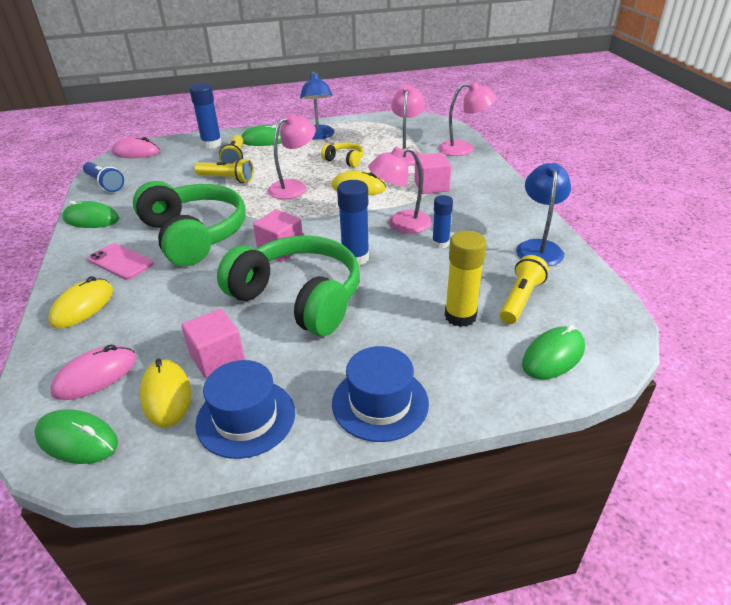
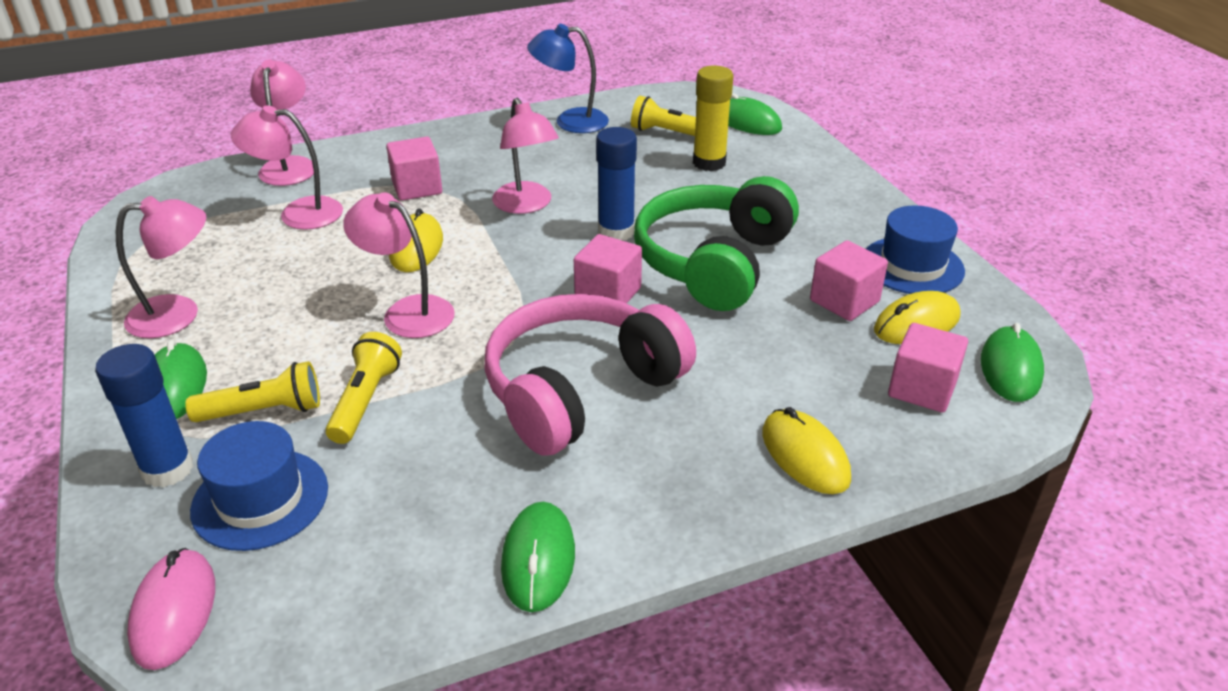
camera: 100 degrees left, 0 degrees up
(82, 306) = (805, 455): yellow mouse -> yellow mouse turned 45 degrees clockwise
(95, 376) = (922, 389): pink mouse -> pink cube
(105, 184) = (366, 605): blue flashlight -> none
(121, 262) = (678, 455): pink phone -> none
(194, 235) = (581, 390): green headphones -> pink headphones
(318, 136) = (178, 314): blue lamp -> pink lamp
(344, 160) = (307, 271): yellow headphones -> none
(380, 403) = (850, 197): blue hat -> blue hat (260, 499)
(440, 243) = (571, 177): blue glue stick -> none

